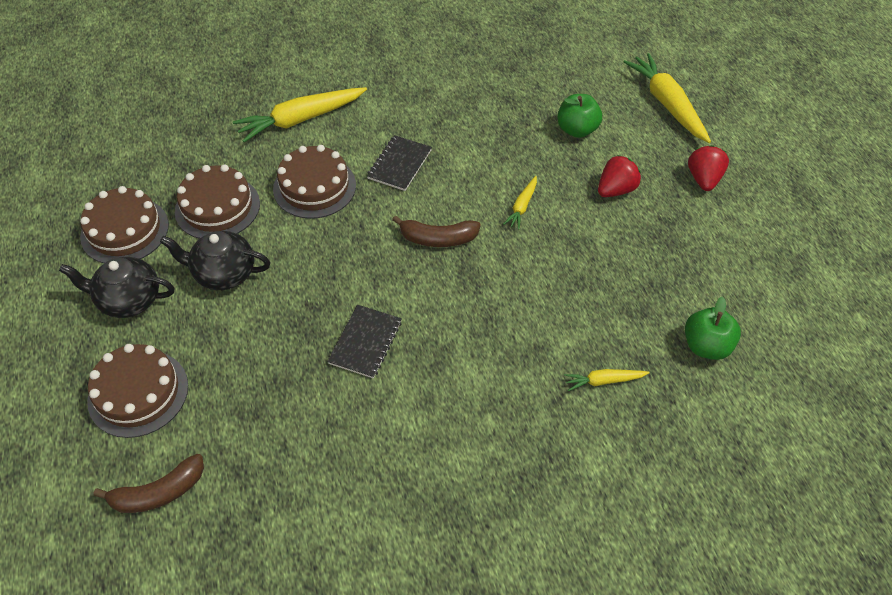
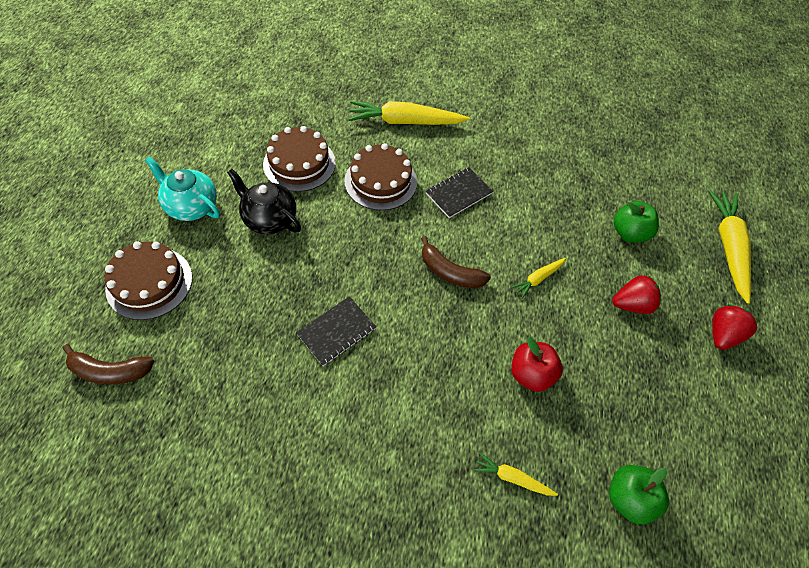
camera: 25 degrees right, 5 degrees up
(125, 230) = (224, 150): brown cake -> none
(129, 300) = (191, 206): black teapot -> turquoise teapot
(566, 290) = (531, 374): none -> red apple

